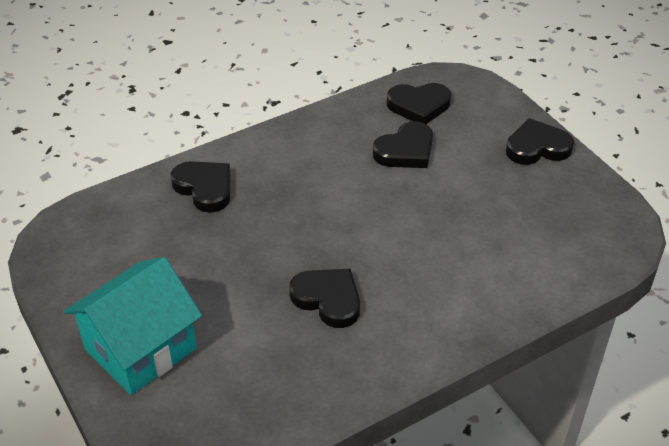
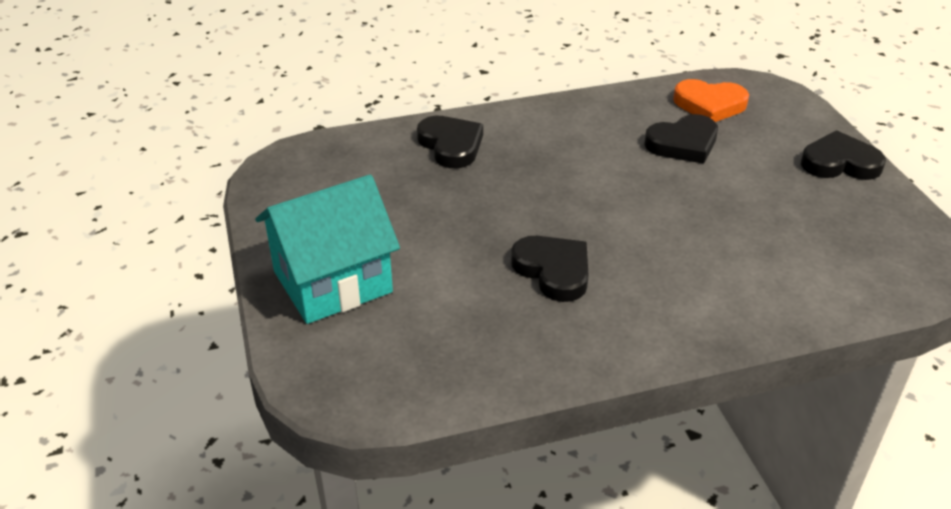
camera: 15 degrees right, 5 degrees down
(419, 106) = (709, 105): black heart -> orange heart

